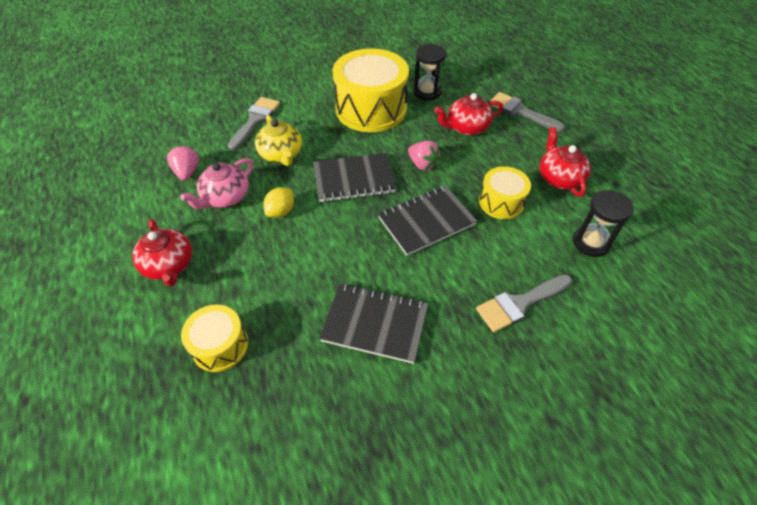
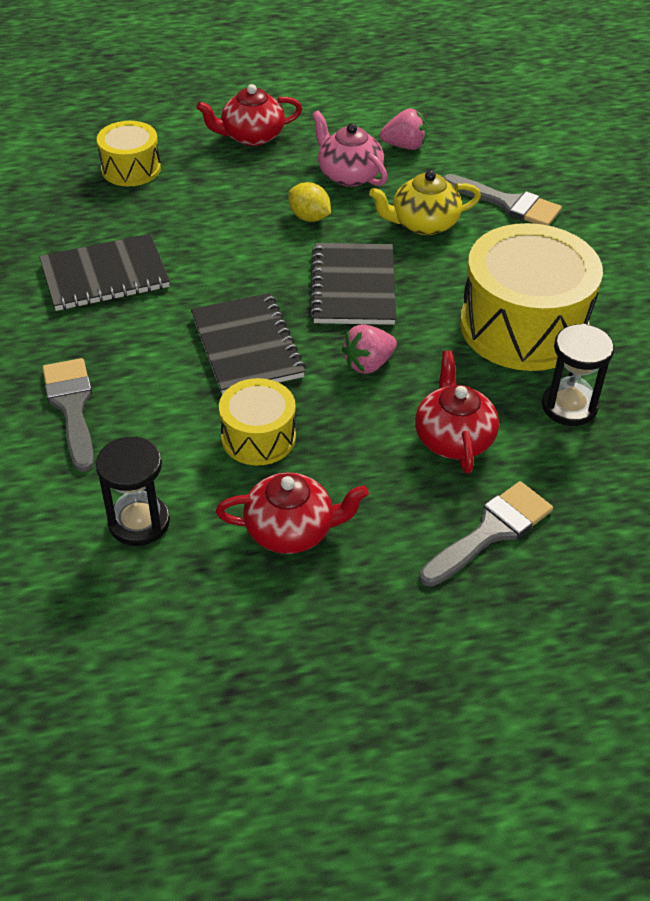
camera: 100 degrees right, 5 degrees down
(375, 323) = (105, 276): black notebook -> black notebook turned 45 degrees clockwise

